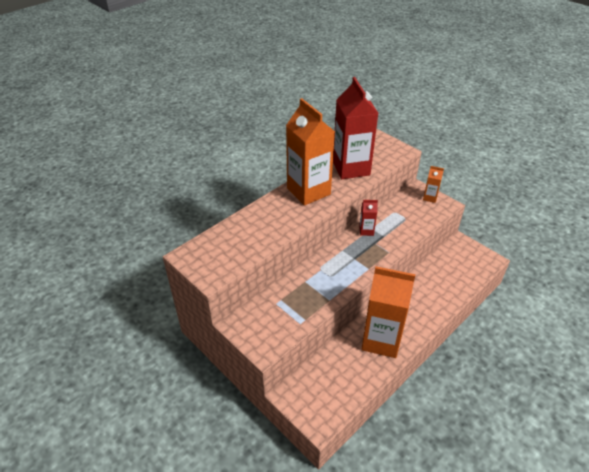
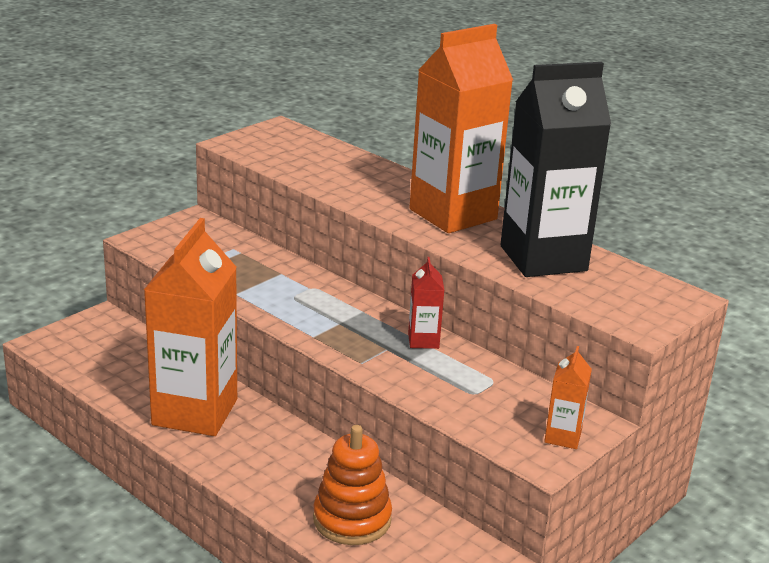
camera: 85 degrees right, 15 degrees down
(351, 168) = (543, 258): red carton -> black carton
(448, 281) = (352, 519): none -> orange stacking toy

